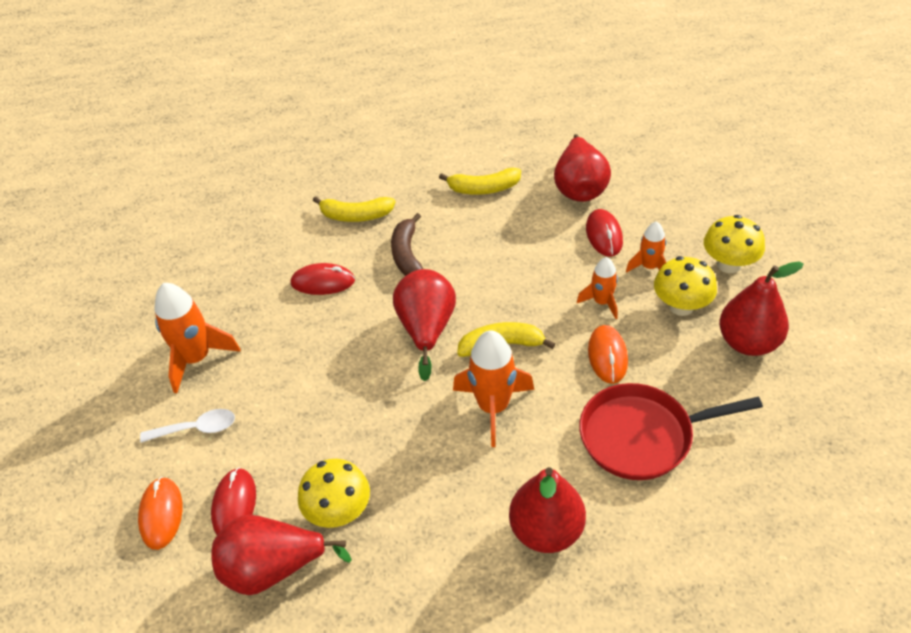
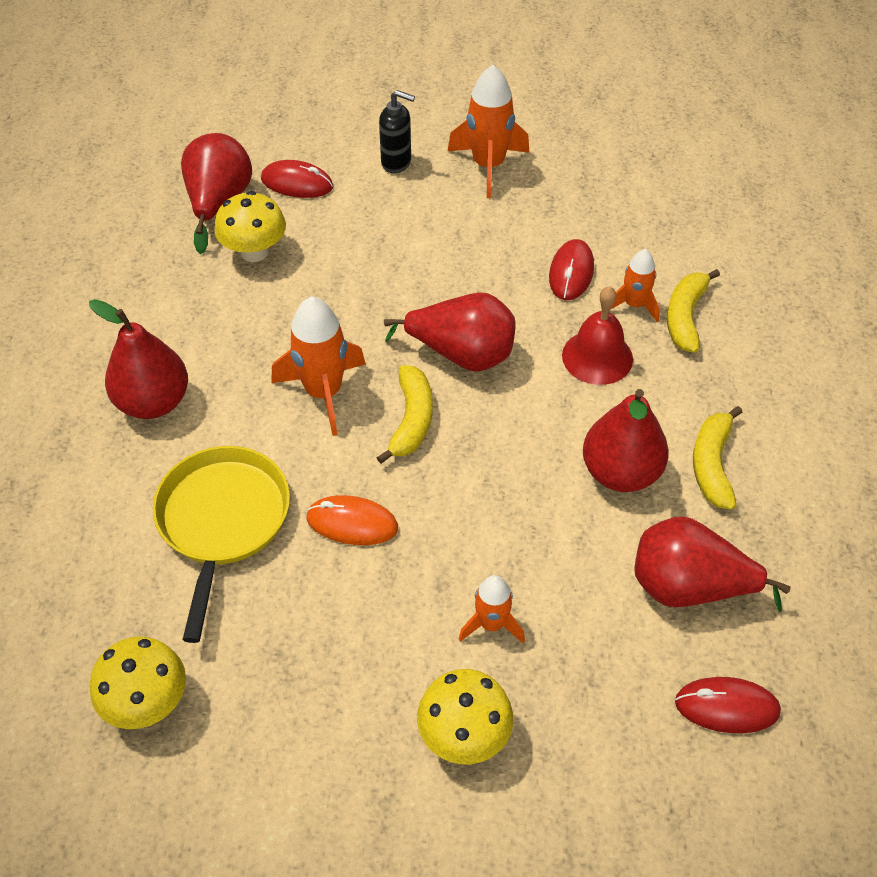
camera: 100 degrees right, 5 degrees up
(161, 514) = (310, 138): orange mouse -> none
(196, 429) = (396, 163): white spoon -> black soap dispenser
(407, 254) = (597, 357): brown banana -> red bell
(601, 302) = (444, 544): orange rocket -> orange rocket (634, 305)
(604, 235) = (574, 587): red mouse -> red mouse (726, 707)
(642, 436) = (222, 521): red pan -> yellow pan
(681, 306) = (404, 637): yellow mushroom -> yellow mushroom (147, 702)
(748, 342) = (310, 696): red pear -> red pear (620, 472)

